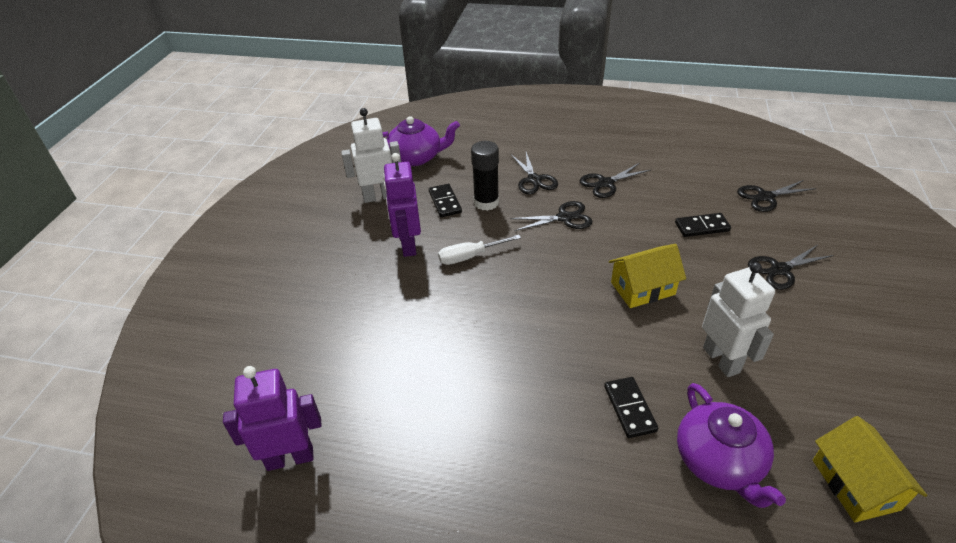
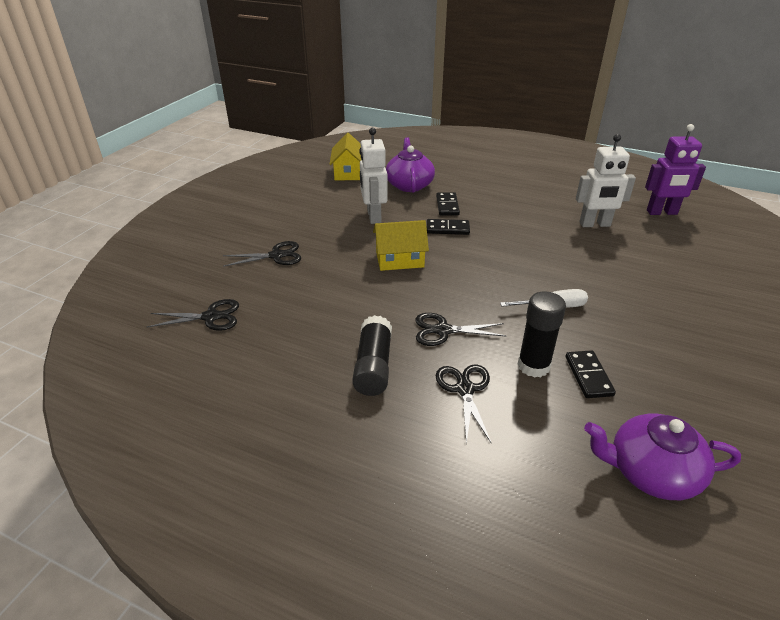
camera: 170 degrees left, 5 degrees down
(378, 197) = (685, 401): white robot -> white robot (595, 224)
(408, 245) = (623, 328): purple robot -> none
(606, 183) = (373, 366): black scissors -> black glue stick
(702, 227) = (307, 298): black domino -> black domino (447, 229)

